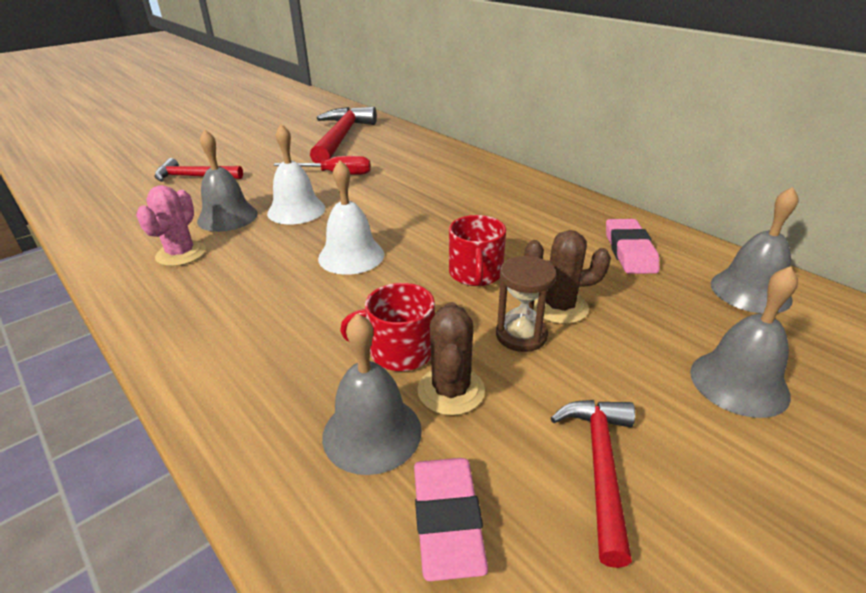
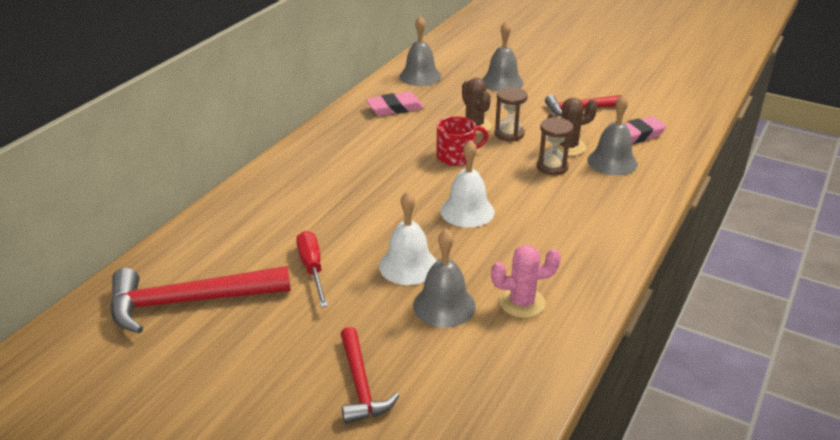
camera: 110 degrees left, 0 degrees up
(400, 351) = (552, 167): red mug -> brown hourglass

